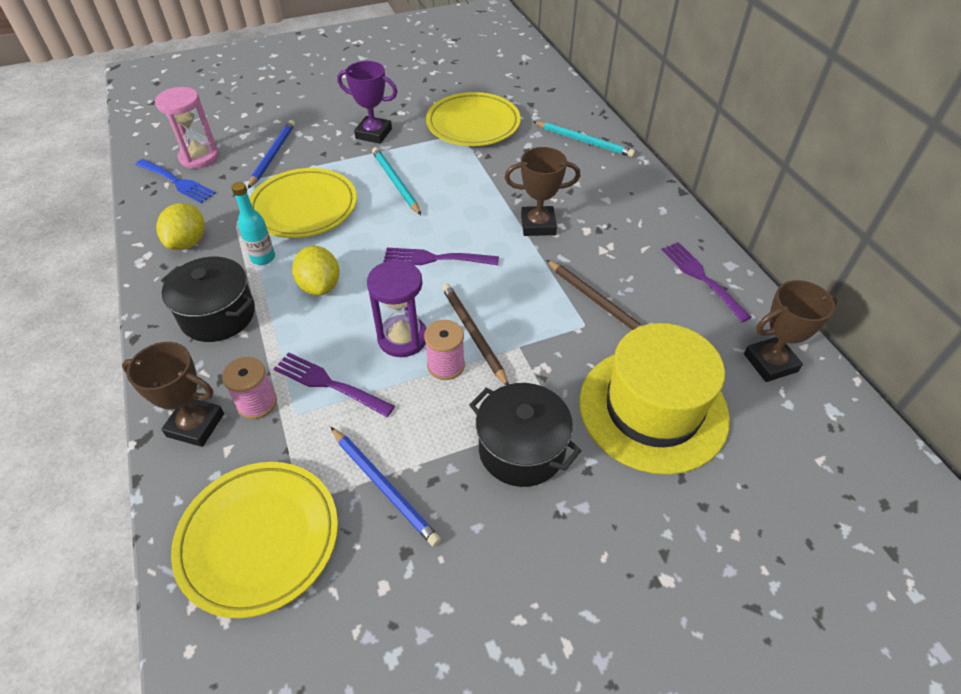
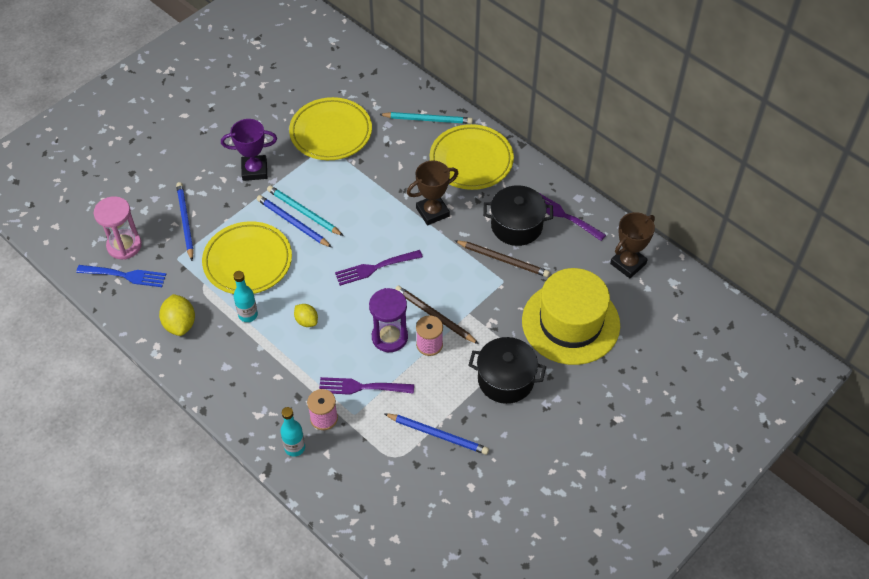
camera: 25 degrees left, 5 degrees up
(195, 425) = (294, 447): brown trophy -> turquoise bottle
(218, 315) = (250, 371): black pot -> black pot (516, 226)
(259, 539) = (385, 493): yellow plate -> yellow plate (471, 160)
(320, 286) = (306, 321): yellow lemon -> yellow lemon, size x0.64
(377, 188) = (293, 223): none -> blue pencil

